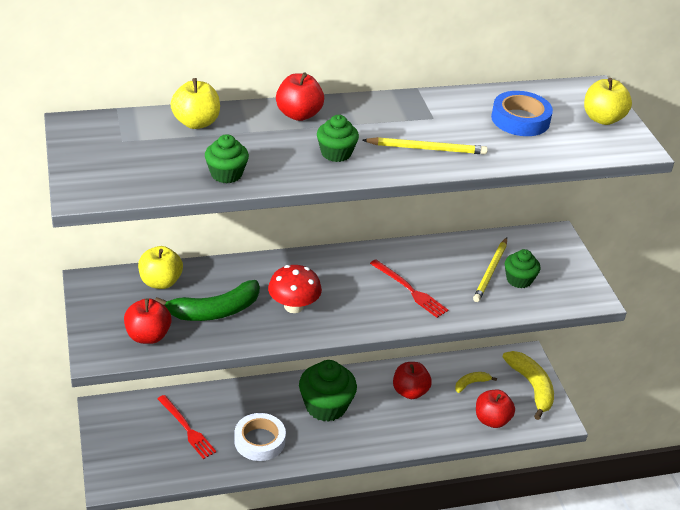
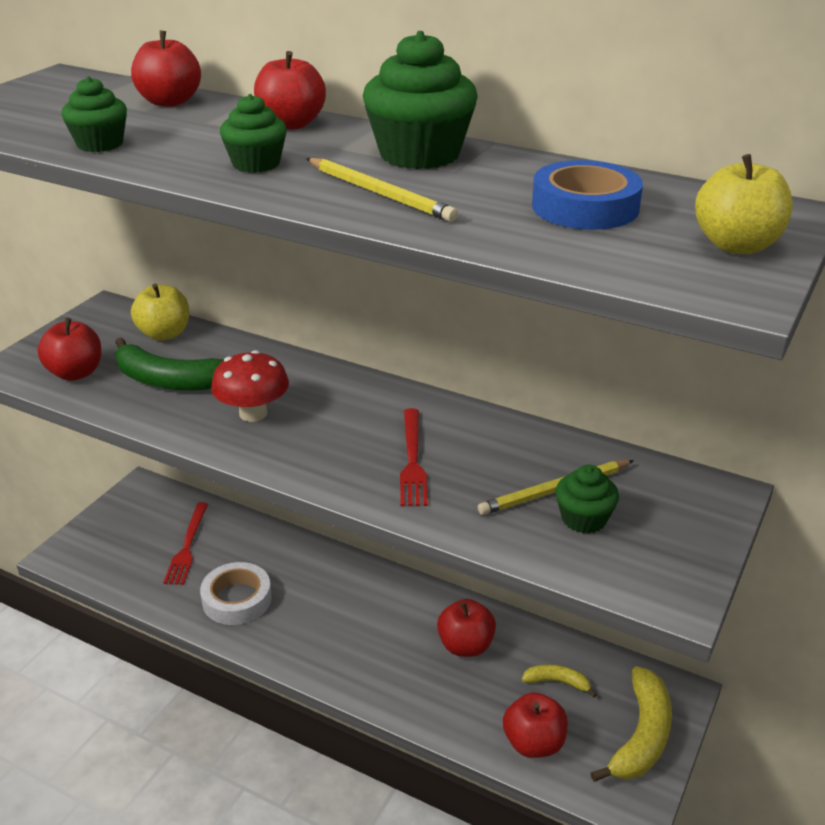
camera: 45 degrees right, 5 degrees down
(196, 123) = (169, 102): yellow apple -> red apple
(326, 406) = (349, 605): green cupcake -> green cupcake (419, 154)

